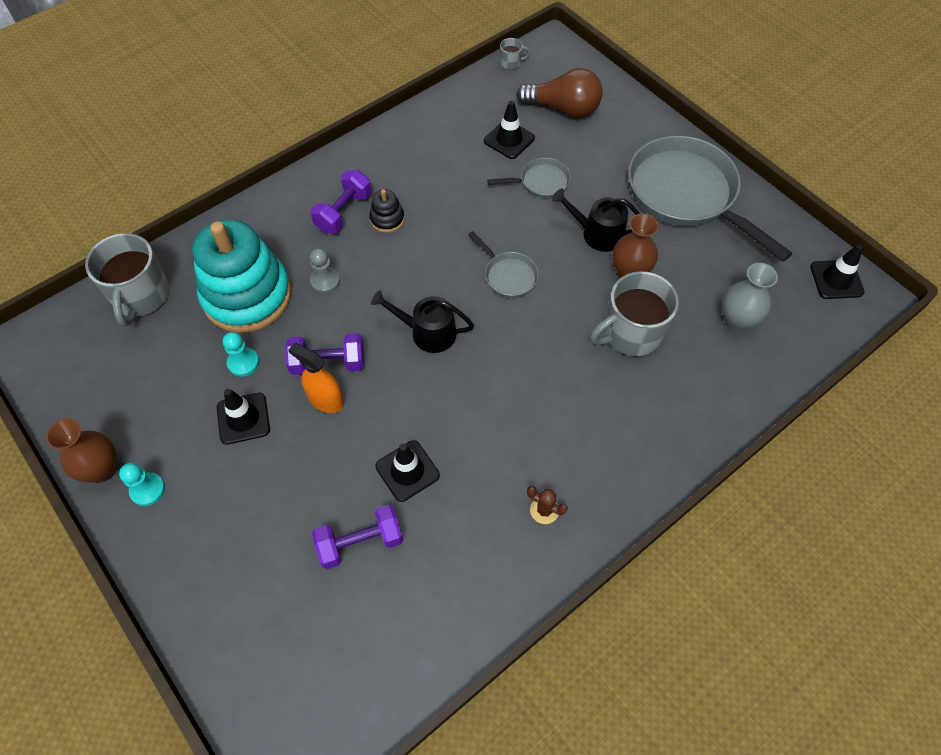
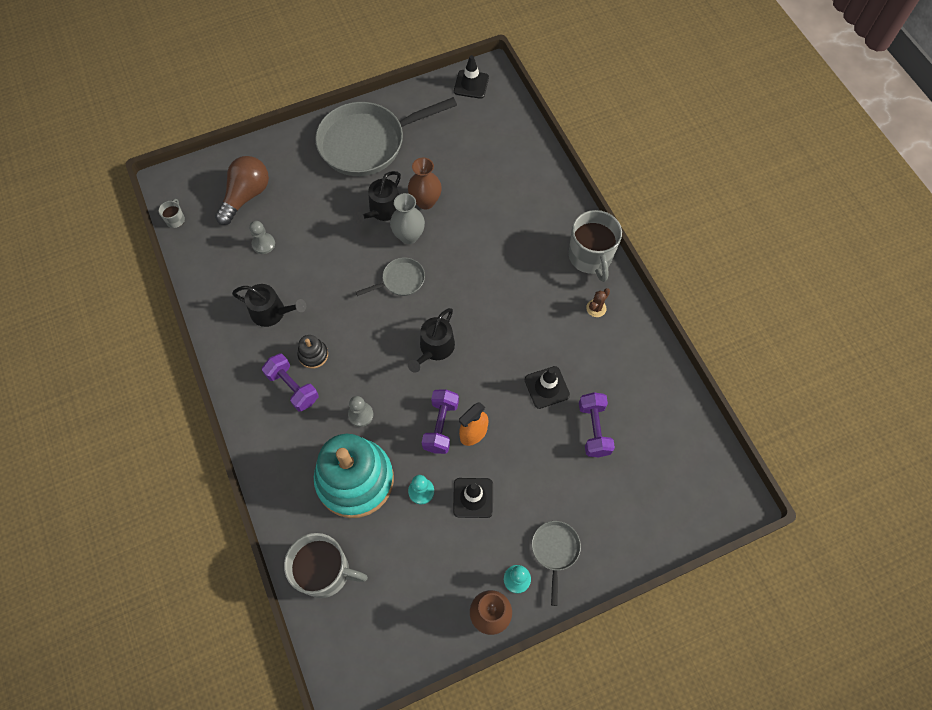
camera: 75 degrees left, 5 degrees up
(428, 170) = (272, 312): none -> black watering can
(509, 139) = (263, 244): black traffic cone -> grey pawn
(541, 182) = (318, 234): grey pan -> grey pan (555, 551)
(631, 333) = (476, 216): grey mug -> grey mug (590, 257)
(736, 321) = (485, 151): grey vase -> grey vase (409, 236)

